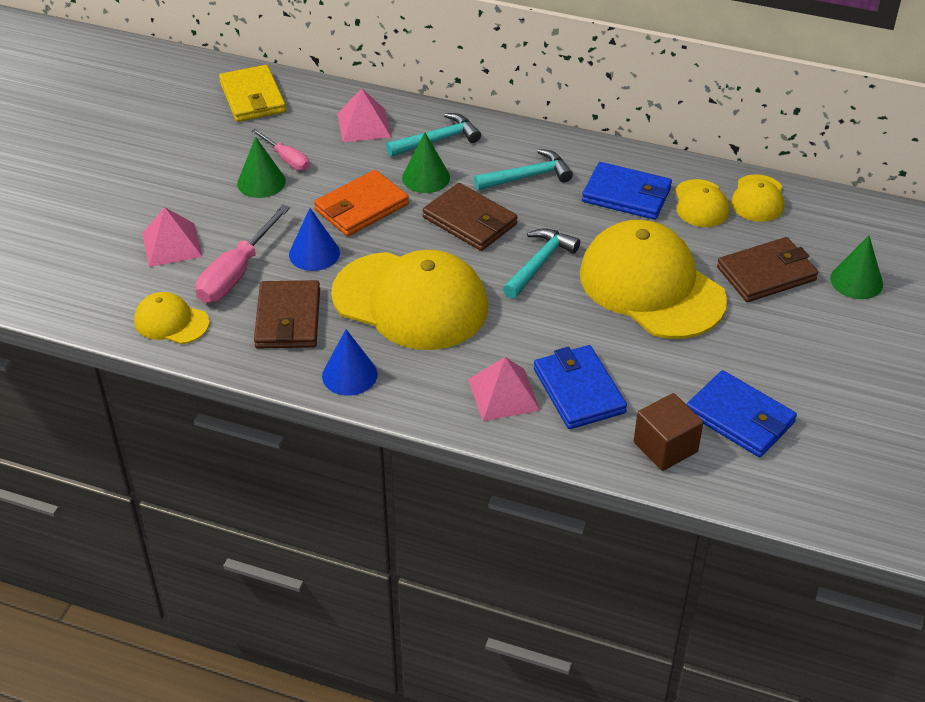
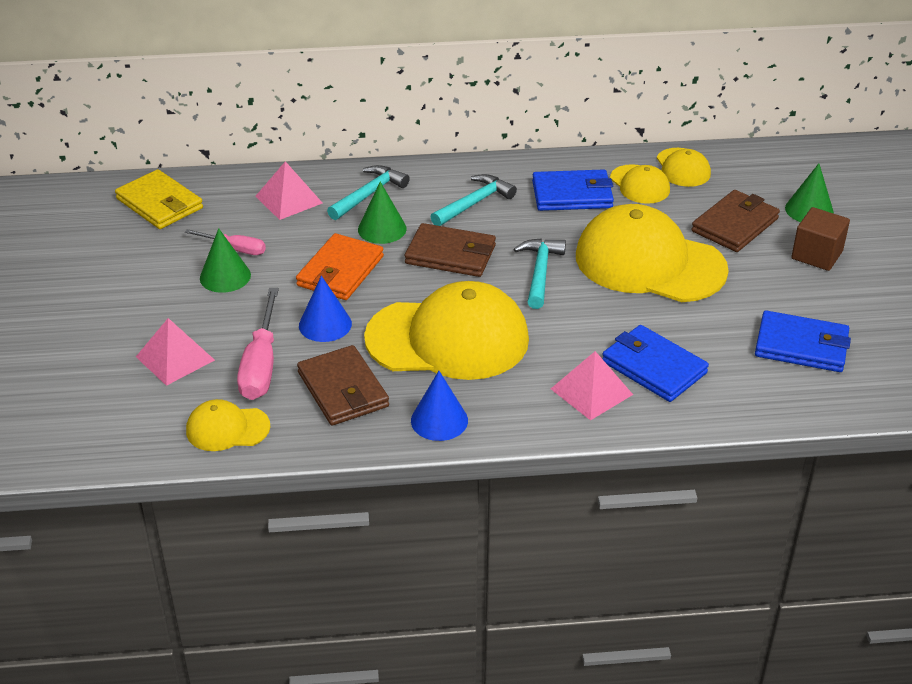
camera: 25 degrees left, 5 degrees down
(665, 447) = (760, 389): brown cube -> brown cube (817, 255)

